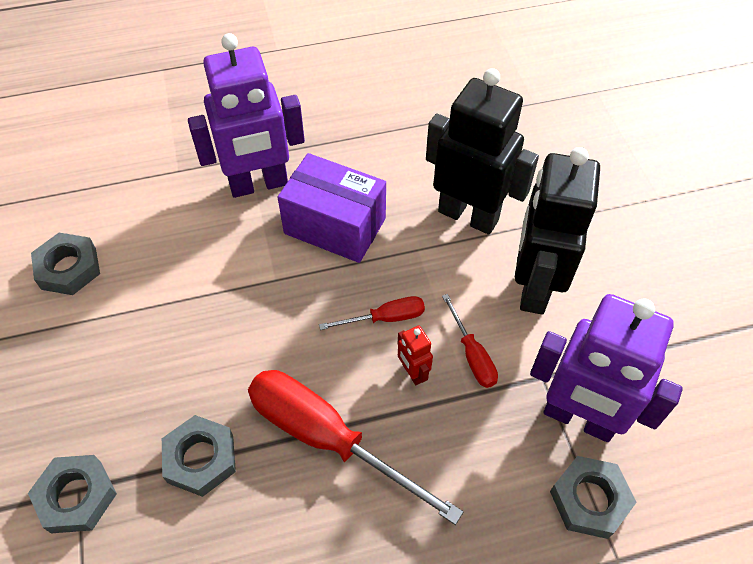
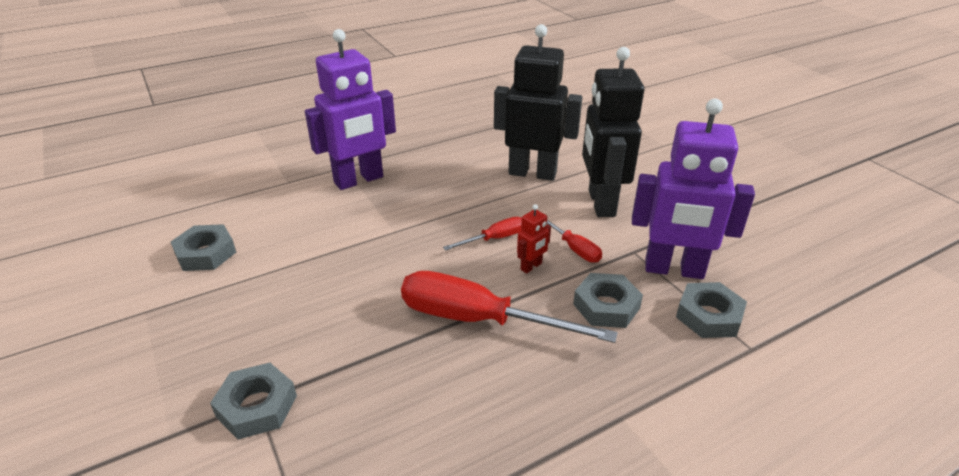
camera: 15 degrees left, 20 degrees down
(200, 459) = (370, 355): grey nut -> grey nut (606, 306)
(335, 226) = (431, 194): purple box -> none
(412, 373) = (531, 266): red robot -> red robot turned 90 degrees counterclockwise

